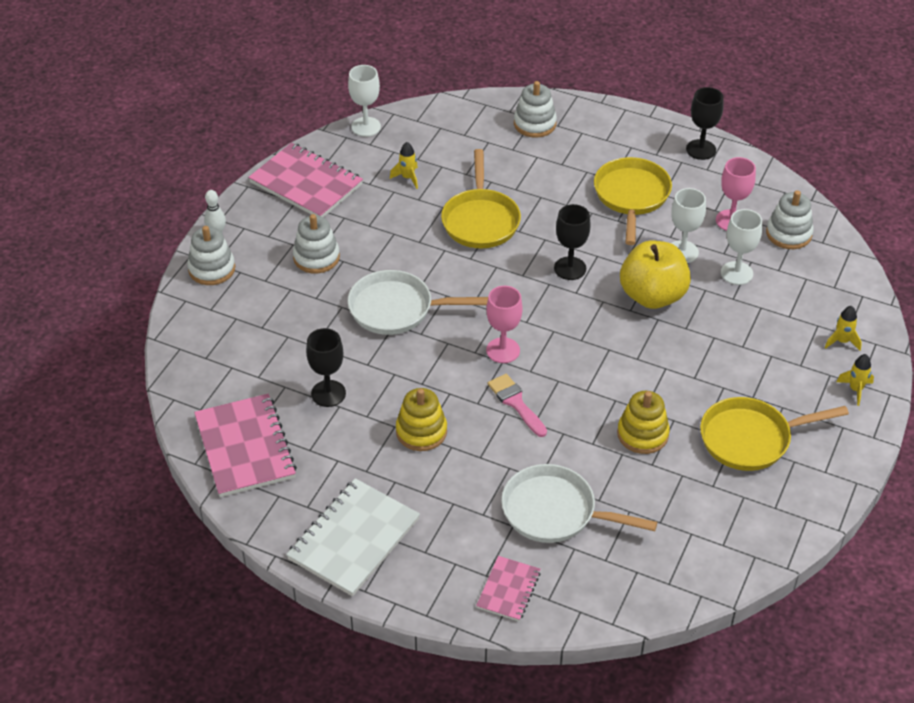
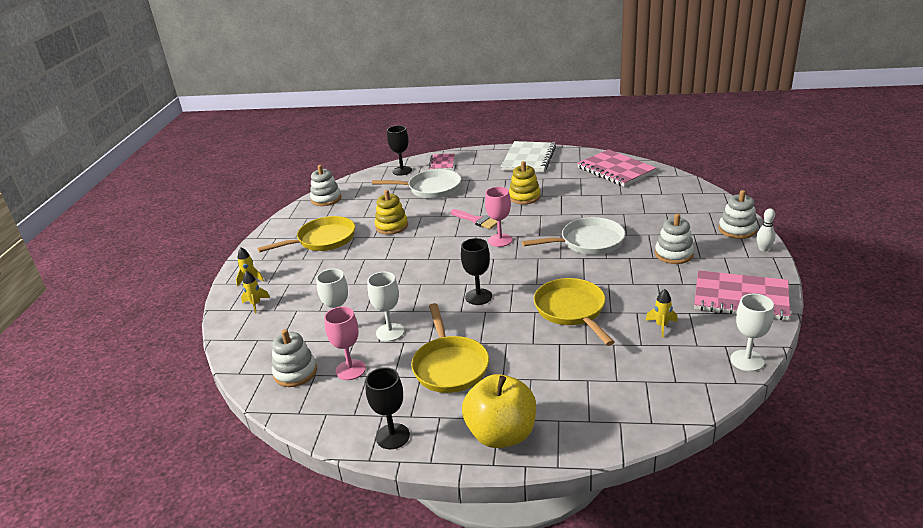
camera: 165 degrees right, 15 degrees down
(328, 393) = (592, 197): black goblet -> black goblet (402, 171)
(535, 124) = (583, 414): white stacking toy -> white stacking toy (326, 199)
(652, 296) = (406, 296): yellow apple -> yellow apple (501, 434)

